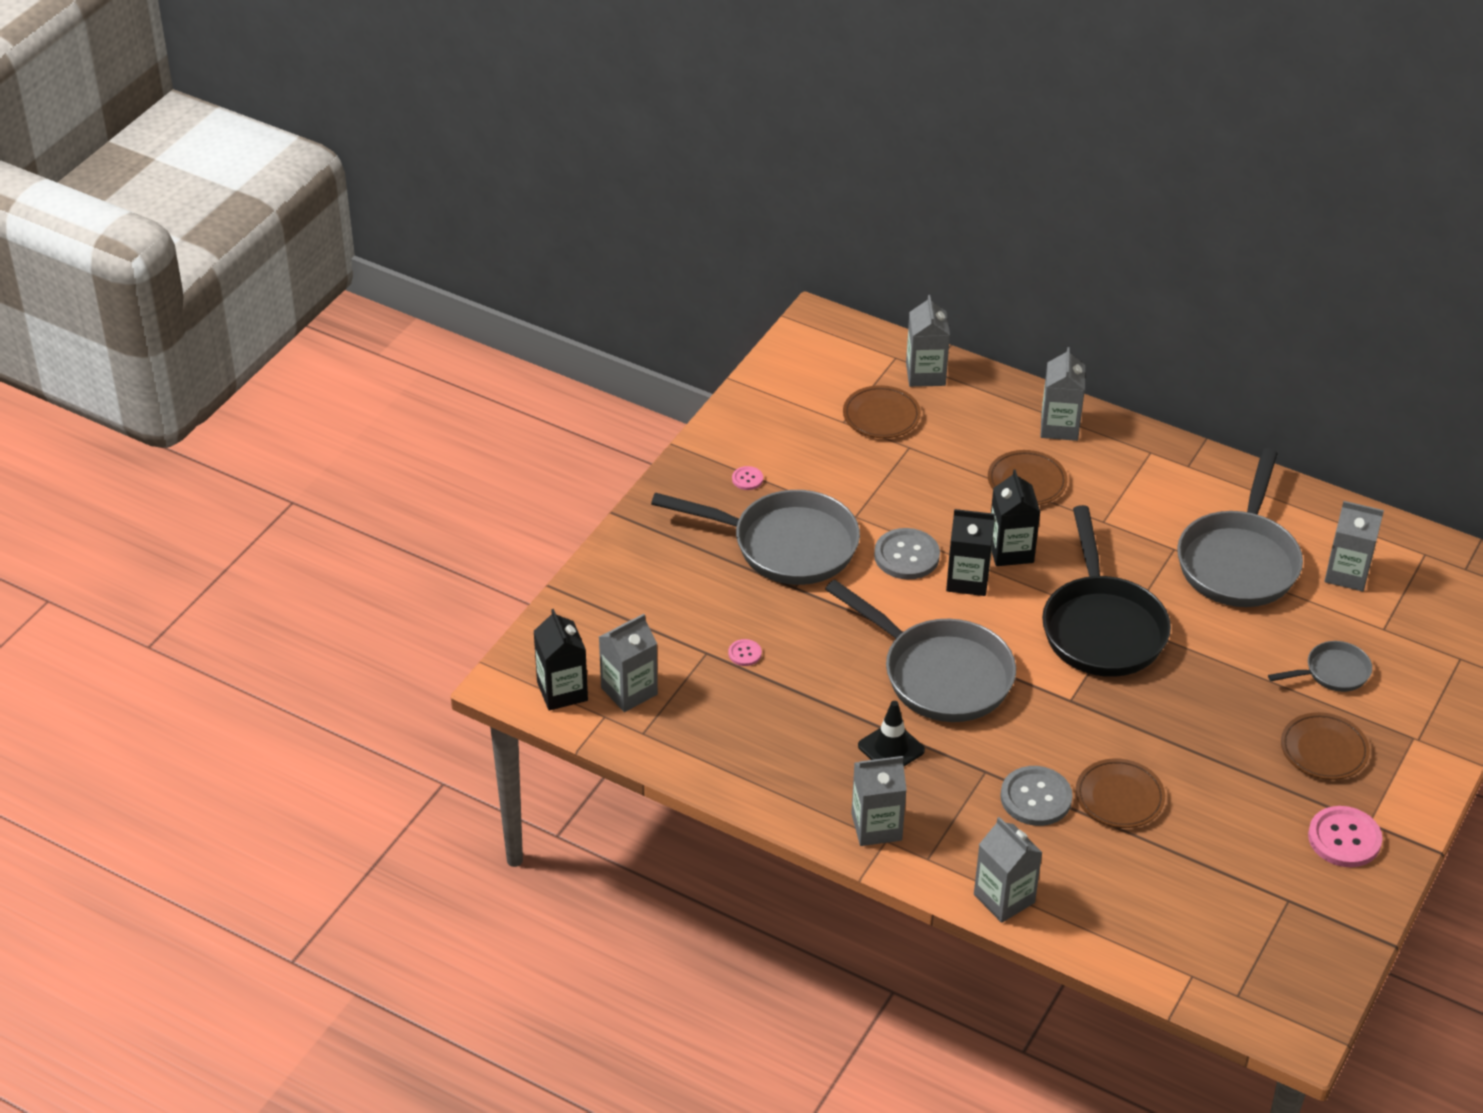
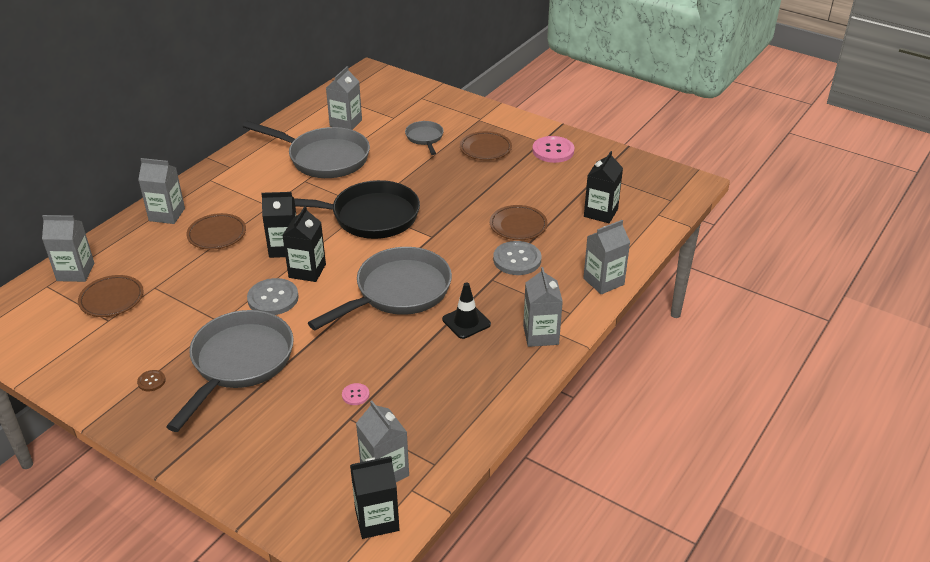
camera: 85 degrees left, 5 degrees down
(747, 479) = (151, 381): pink button -> brown button
(1178, 899) = (600, 213): none -> black carton

